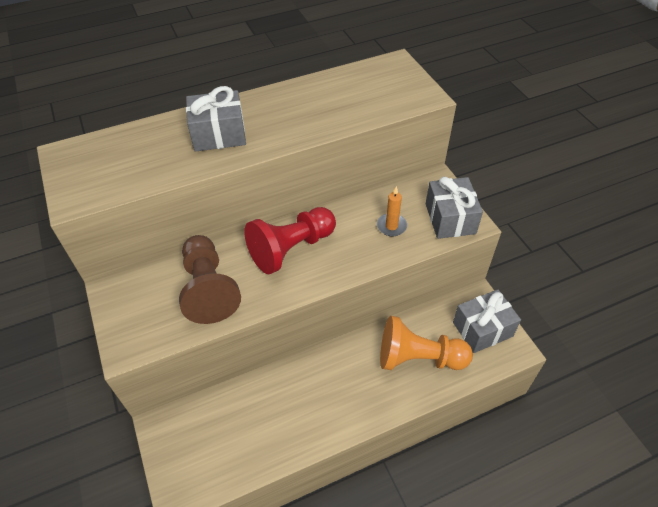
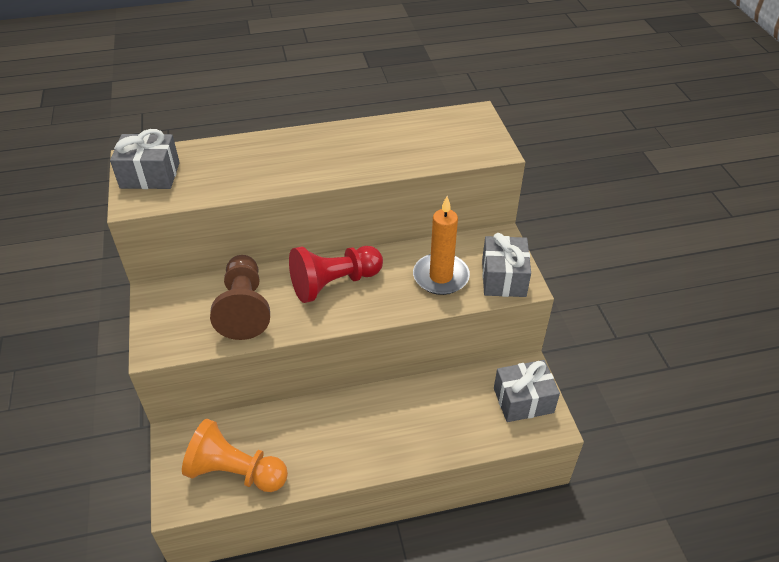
camera: 10 degrees right, 5 degrees down
(219, 134) = (281, 161): grey gift -> grey gift (150, 175)
(391, 226) = (441, 276): orange candle -> orange candle, size x1.80
(418, 358) = (447, 417): orange pawn -> orange pawn (235, 472)

